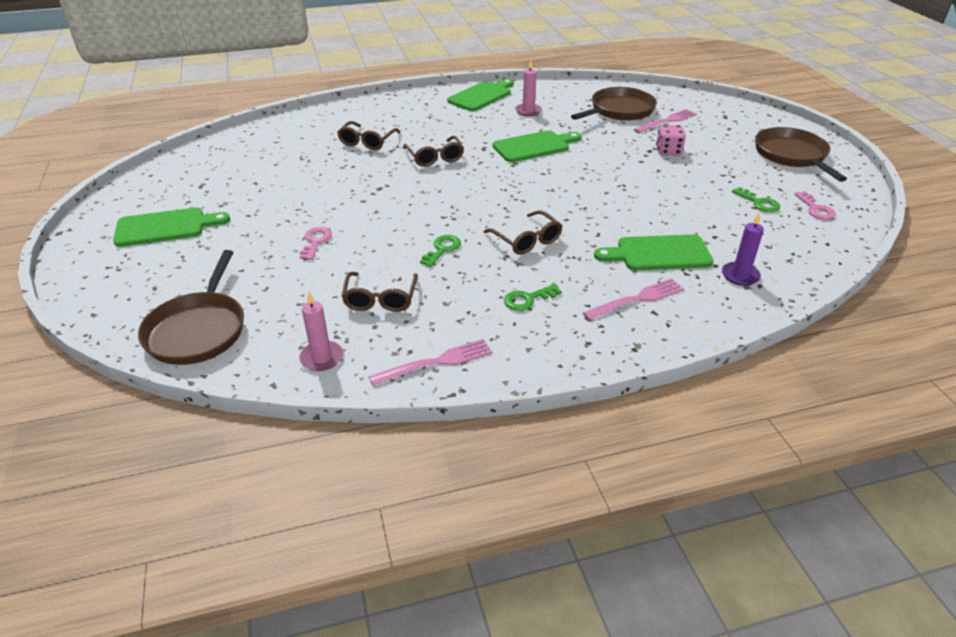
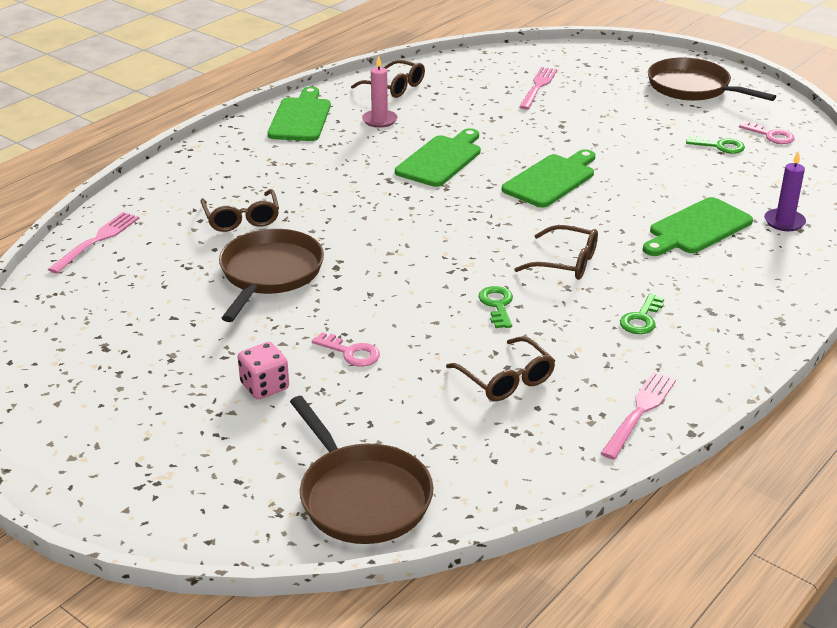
camera: 35 degrees left, 5 degrees down
(165, 227) = (139, 413): green cutting board -> green cutting board (551, 180)
(315, 241) = (351, 352): pink key -> pink key turned 150 degrees clockwise
(321, 358) = (530, 460): pink candle -> none
(435, 158) = (350, 210): brown glasses -> brown glasses (394, 87)
(619, 110) = (476, 89): brown pan -> brown pan (270, 274)
(637, 299) = (731, 278): pink fork -> pink fork (97, 240)
(668, 151) = (579, 120): pink dice -> pink dice (264, 386)

